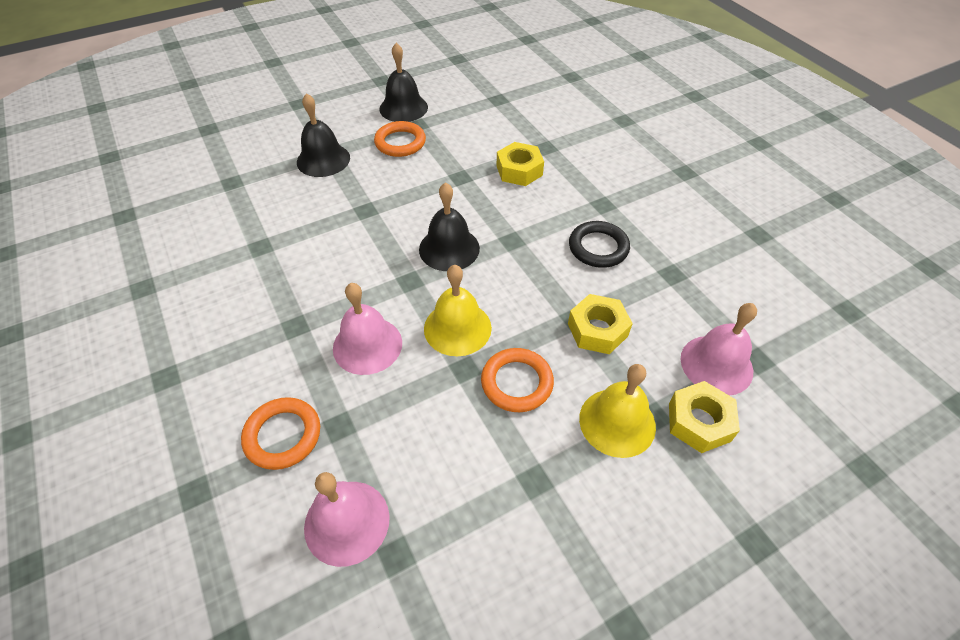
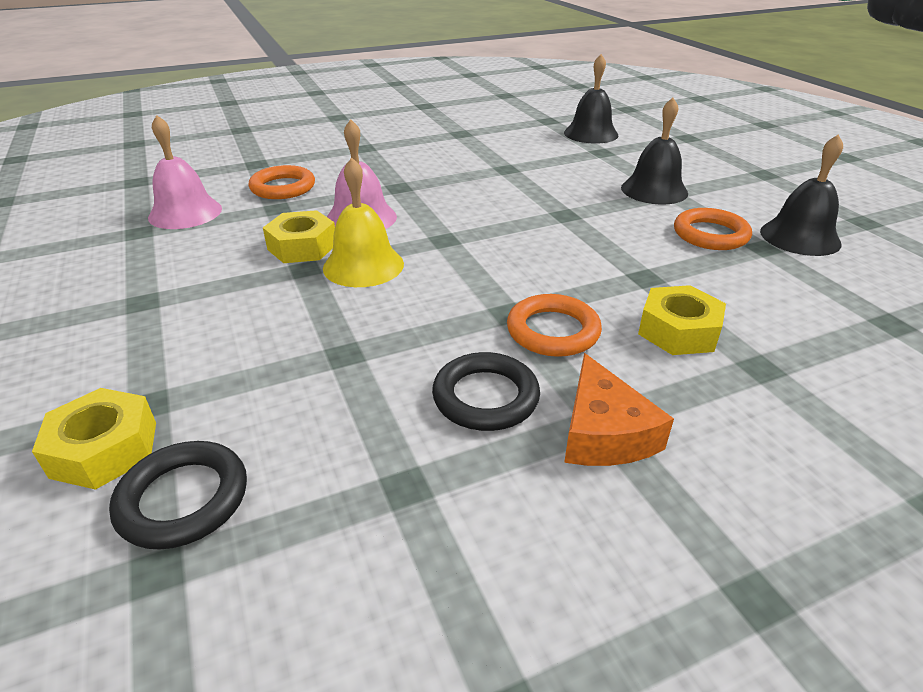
camera: 95 degrees right, 15 degrees down
(449, 248) = (495, 264): black bell -> black bell (591, 134)
(517, 382) = (267, 299): orange ring -> orange ring (553, 331)
(597, 330) = (315, 372): yellow nut -> yellow nut (302, 247)
(611, 204) = (603, 432): none -> orange cheese
(617, 422) = (163, 368): yellow bell -> none
(716, 364) = (183, 499): pink bell -> black ring

